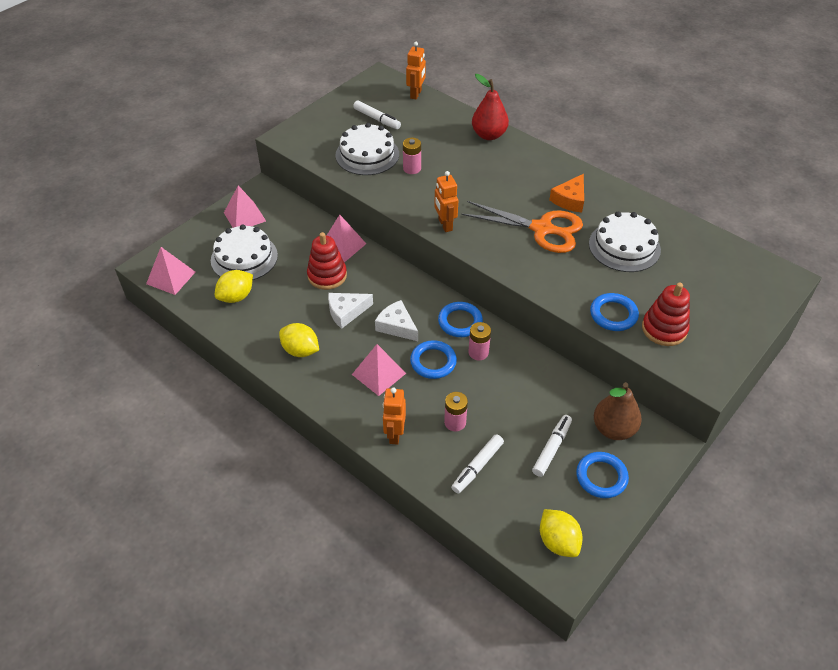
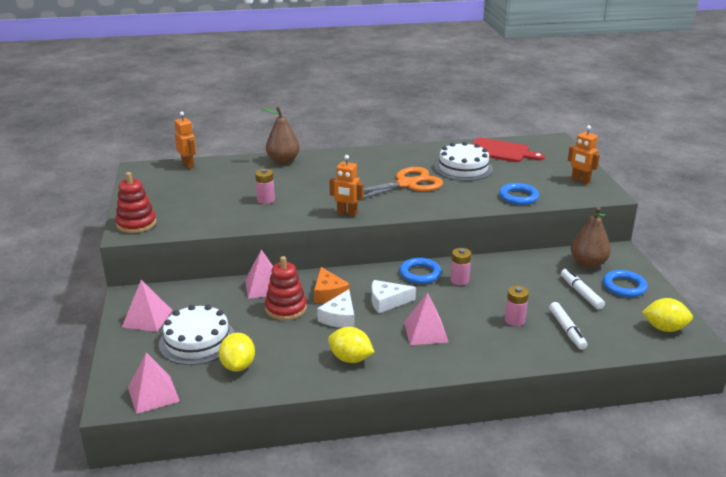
camera: 50 degrees left, 20 degrees down
(300, 350) = (350, 359): yellow lemon -> yellow lemon turned 45 degrees clockwise
(367, 154) = (217, 209): white cake -> none
(377, 119) = (185, 189): white marker -> none
(394, 434) = (496, 352): orange robot -> orange robot (580, 180)
(433, 362) = (444, 302): blue ring -> none
(489, 135) = (283, 161): red pear -> brown pear
(570, 199) = (394, 164): orange cheese -> orange cheese (328, 293)
(664, 329) = (551, 188): red stacking toy -> red stacking toy (136, 224)
(699, 252) = (501, 151): none -> red cutting board

